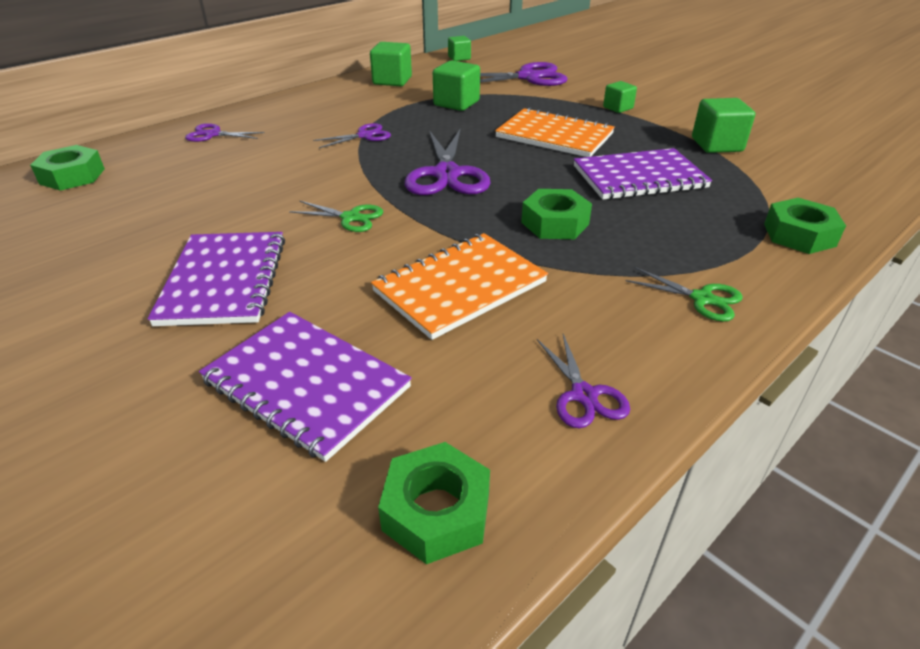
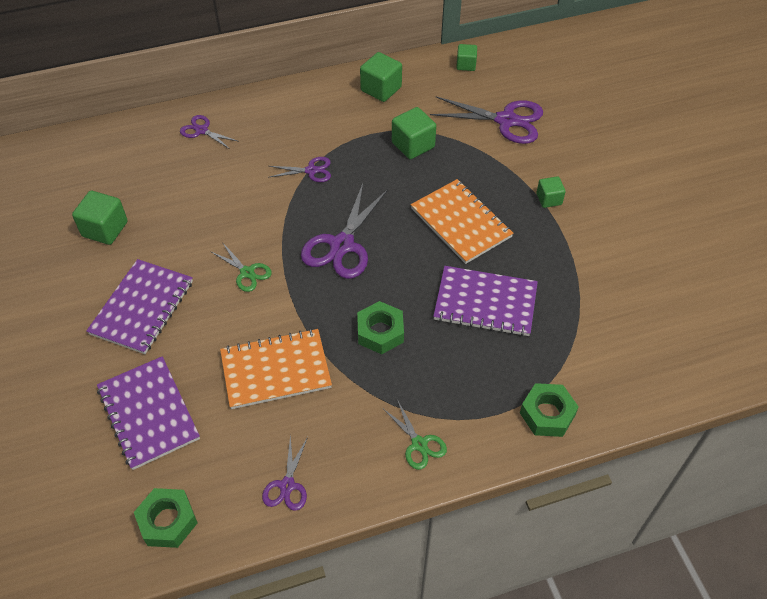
camera: 25 degrees right, 15 degrees up
(72, 176) = (91, 156): green nut -> none
(716, 145) = (588, 284): green cube -> green cube (105, 229)

